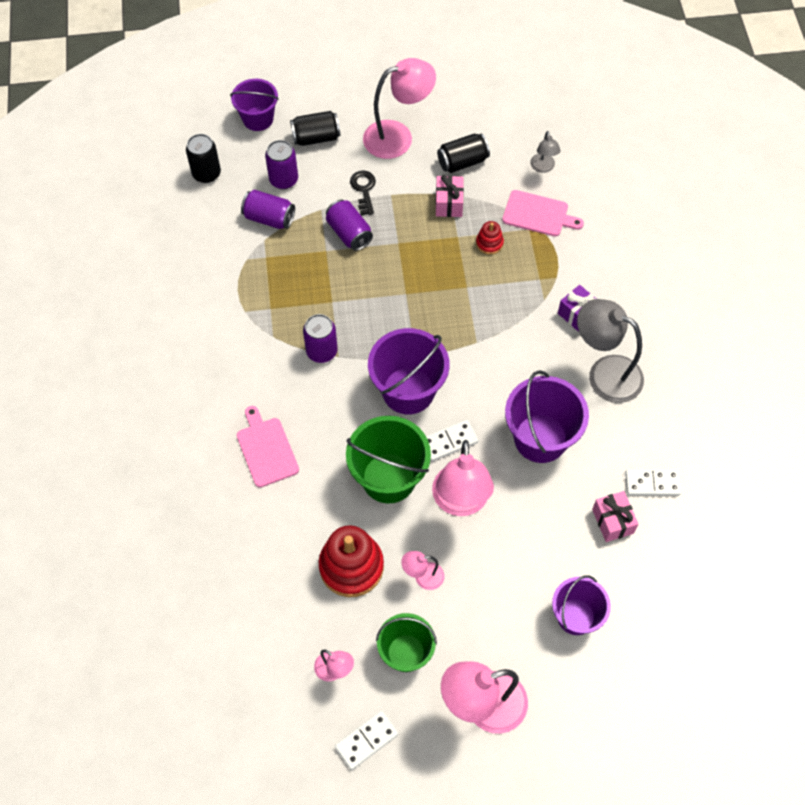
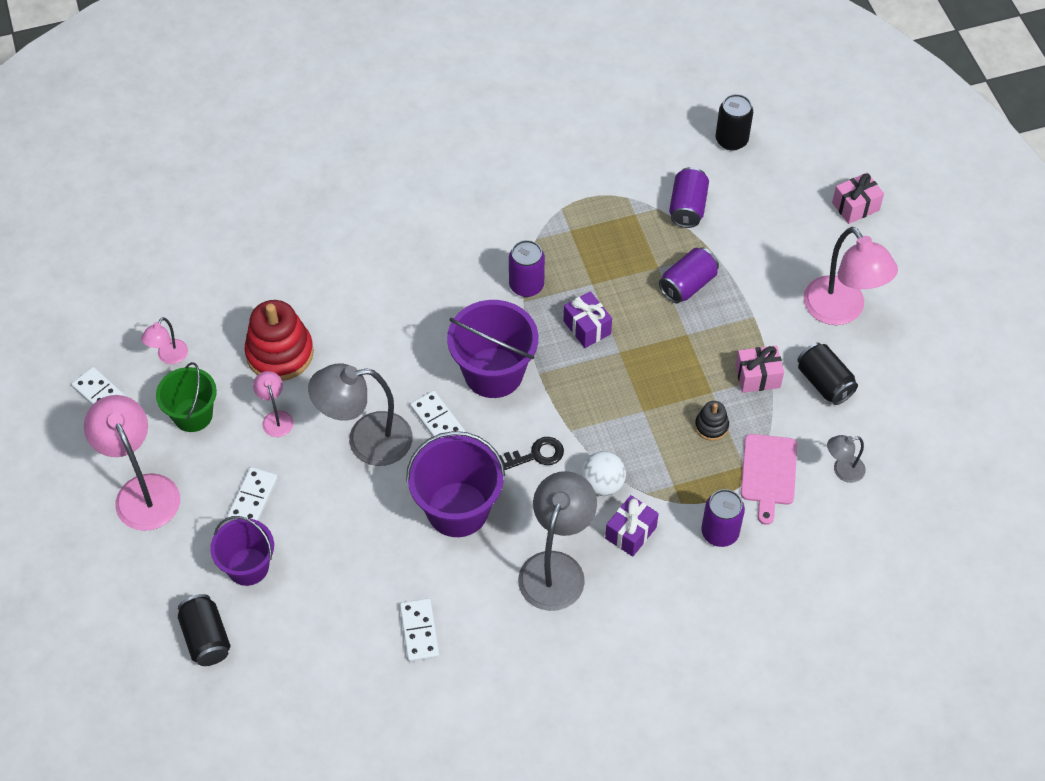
camera: 80 degrees right, 5 degrees down
(258, 119) = (823, 171): purple bucket -> none
(266, 449) = (399, 258): pink cutting board -> none
(283, 180) = (744, 211): purple can -> purple can (720, 532)
(316, 137) = (814, 231): black can -> black can (206, 638)
(363, 189) = (753, 289): black key -> black key (536, 455)
(376, 313) = (587, 327): none -> purple gift
(388, 478) = (384, 370): green bucket -> none
(460, 502) = (366, 441): pink lamp -> grey lamp
(489, 243) = (711, 426): red stacking toy -> black stacking toy
(506, 605) = (253, 498): none -> white domino
(531, 328) = (602, 484): none -> white ball
(612, 521) = (365, 593): pink gift -> pink gift (855, 206)

